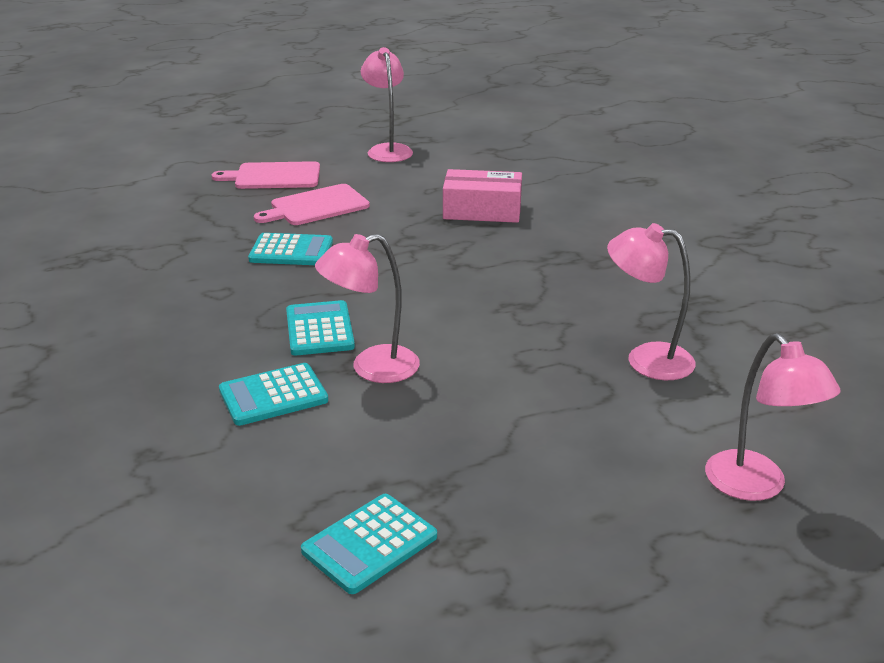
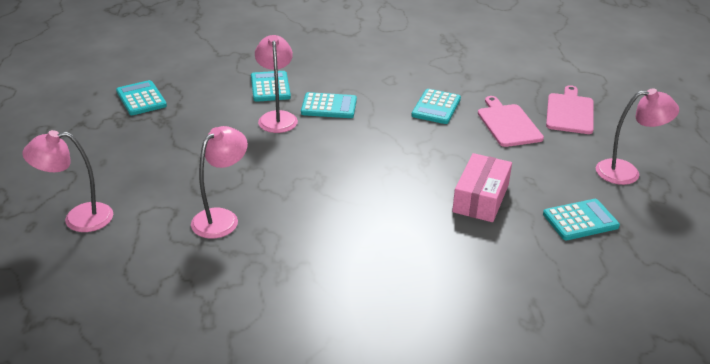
camera: 105 degrees right, 5 degrees up
(485, 167) = (580, 220): none -> turquoise calculator

